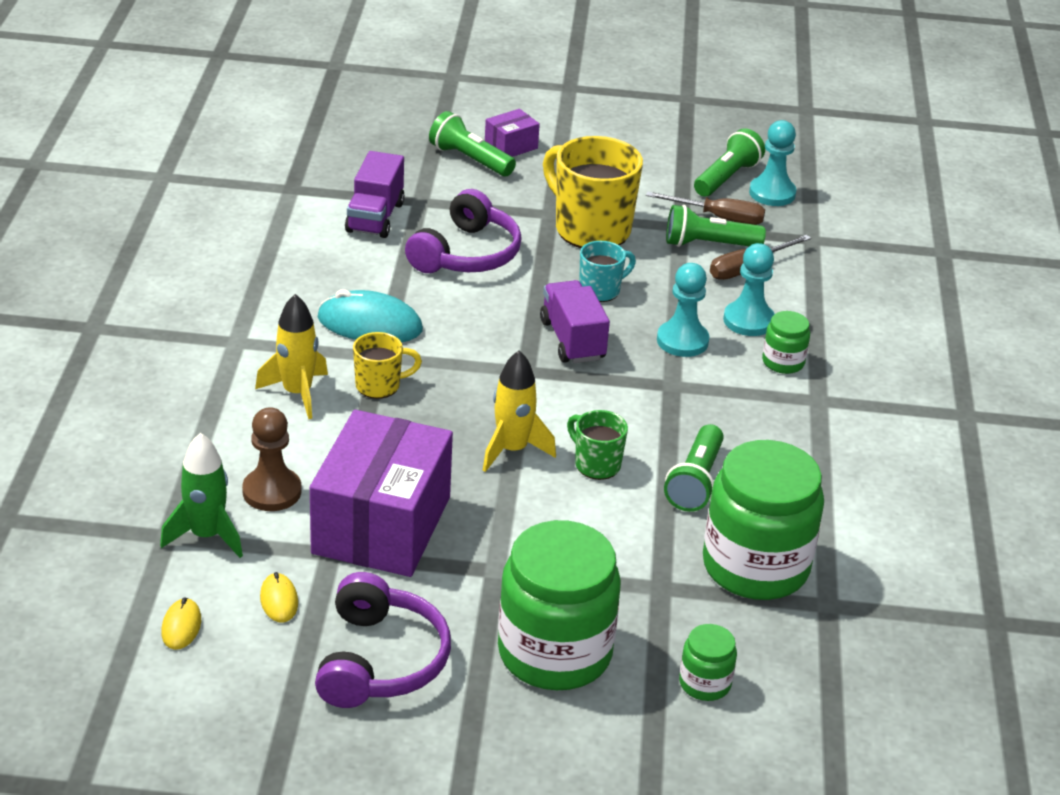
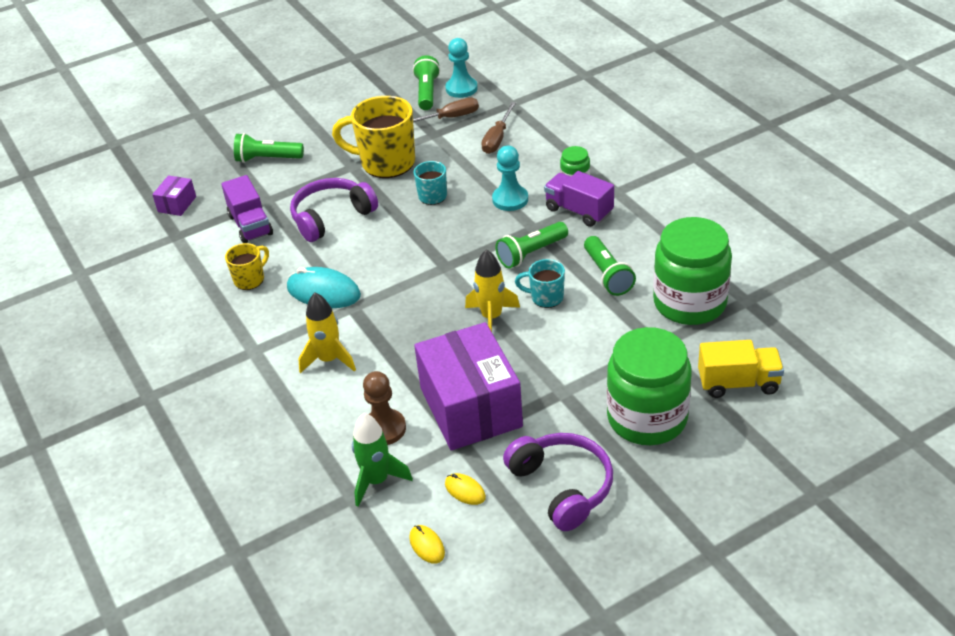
camera: 30 degrees left, 5 degrees up
(370, 324) = (323, 292): turquoise mouse -> turquoise mouse turned 45 degrees clockwise
(379, 385) = (372, 325): yellow mug -> yellow mug (250, 279)
(466, 254) = (331, 217): purple headphones -> purple headphones turned 120 degrees counterclockwise
(511, 146) = (283, 138): purple box -> purple box (177, 204)
(572, 340) = (451, 233): purple truck -> purple truck (579, 211)
(596, 464) = (546, 297): green mug -> turquoise mug
(705, 683) = (738, 383): green jar -> yellow truck
(709, 245) = (461, 136): green flashlight -> green flashlight (531, 253)
(748, 320) = (531, 168): turquoise pawn -> none

